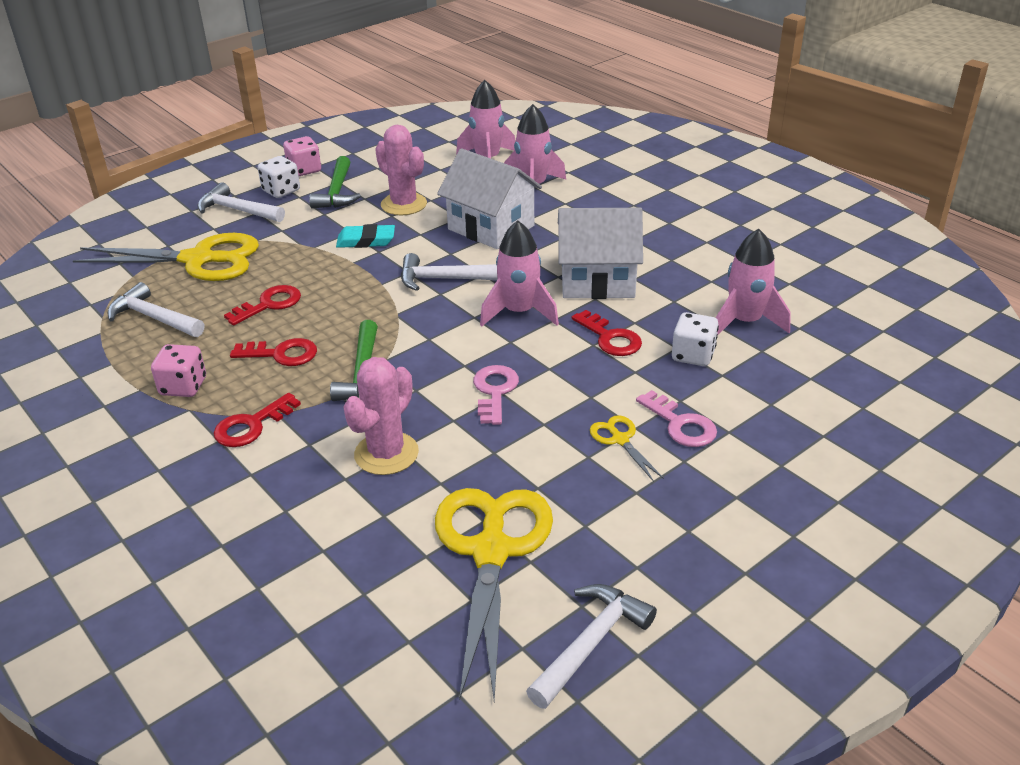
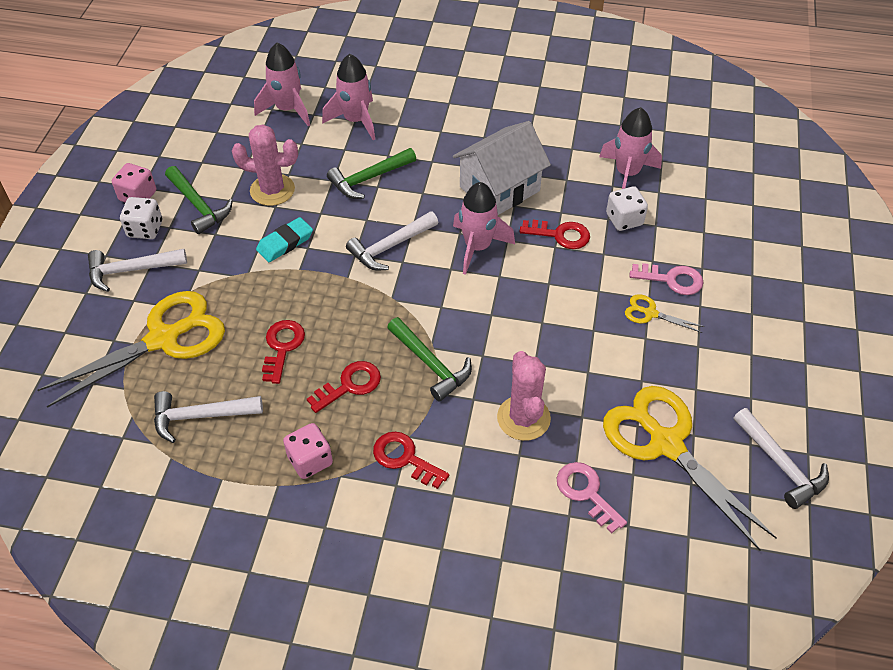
camera: 40 degrees left, 15 degrees up
(251, 425) = (404, 458): red key -> red key turned 120 degrees clockwise
(491, 227) = (369, 178): white house -> green hammer
(495, 391) = (535, 324): pink key -> pink key (586, 492)
(591, 644) = (780, 464): white hammer -> white hammer turned 150 degrees clockwise

